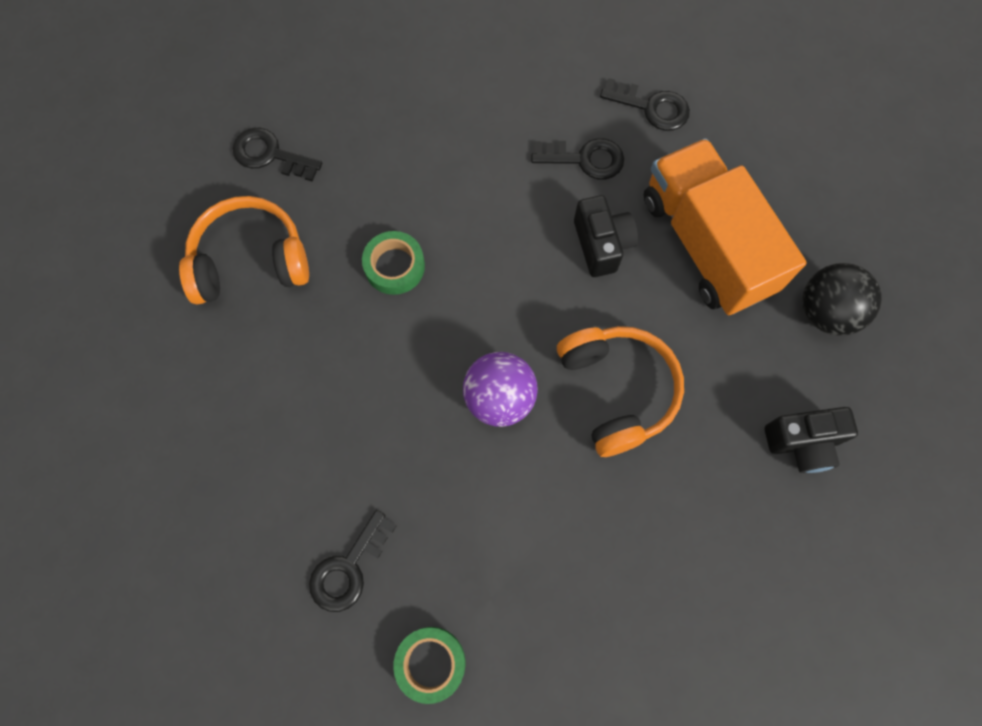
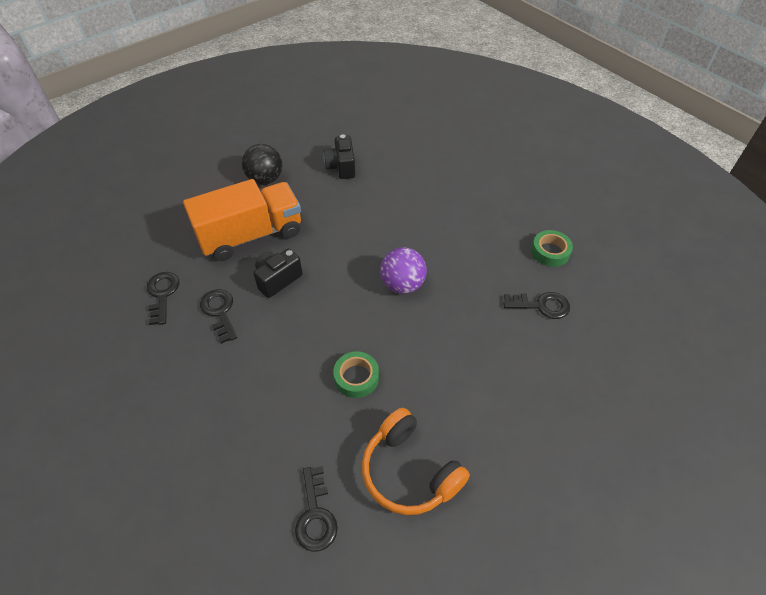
camera: 120 degrees left, 20 degrees down
(617, 391) = (362, 239): orange headphones -> none
(706, 244) = (251, 235): orange truck -> orange truck turned 150 degrees counterclockwise
(802, 443) = (341, 167): black camera -> black camera turned 150 degrees counterclockwise

